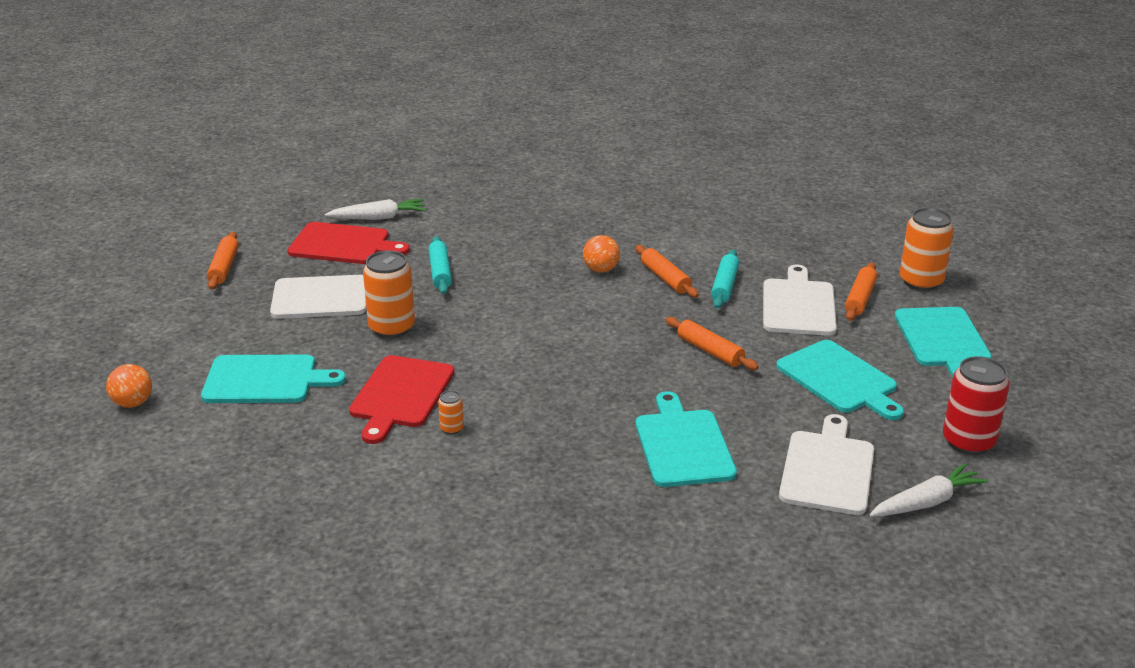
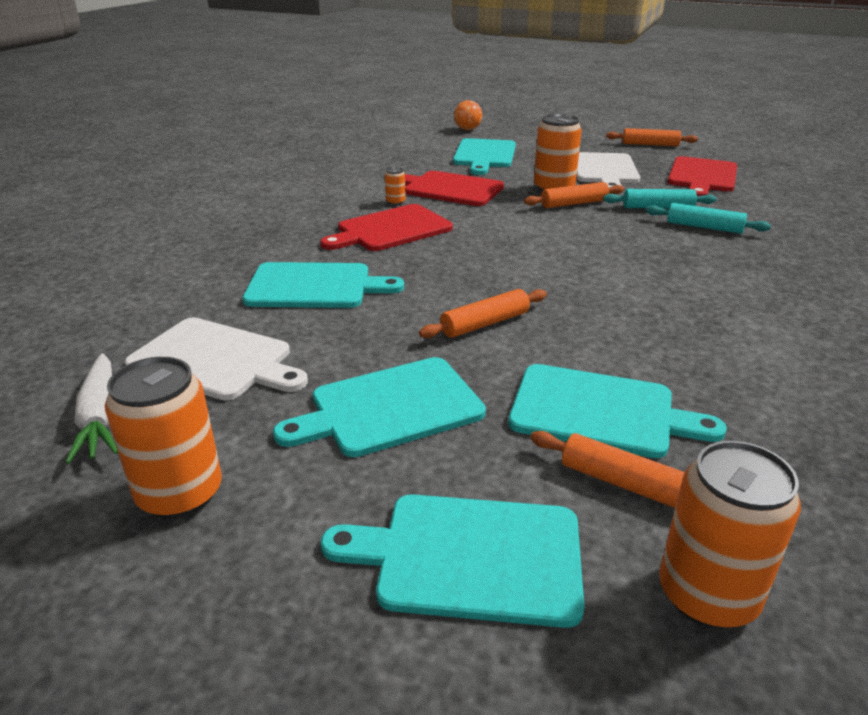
camera: 100 degrees right, 0 degrees up
(378, 218) = (764, 189): white carrot -> none
(535, 420) = (390, 229): none -> red cutting board
(601, 270) = (681, 280): orange ball -> none
(665, 278) = (667, 317): orange rolling pin -> orange rolling pin (574, 203)
(724, 286) = (652, 357): turquoise rolling pin -> turquoise rolling pin (704, 227)
(798, 305) = (600, 411): white cutting board -> turquoise cutting board
(968, 442) = (180, 494): red can -> orange can

